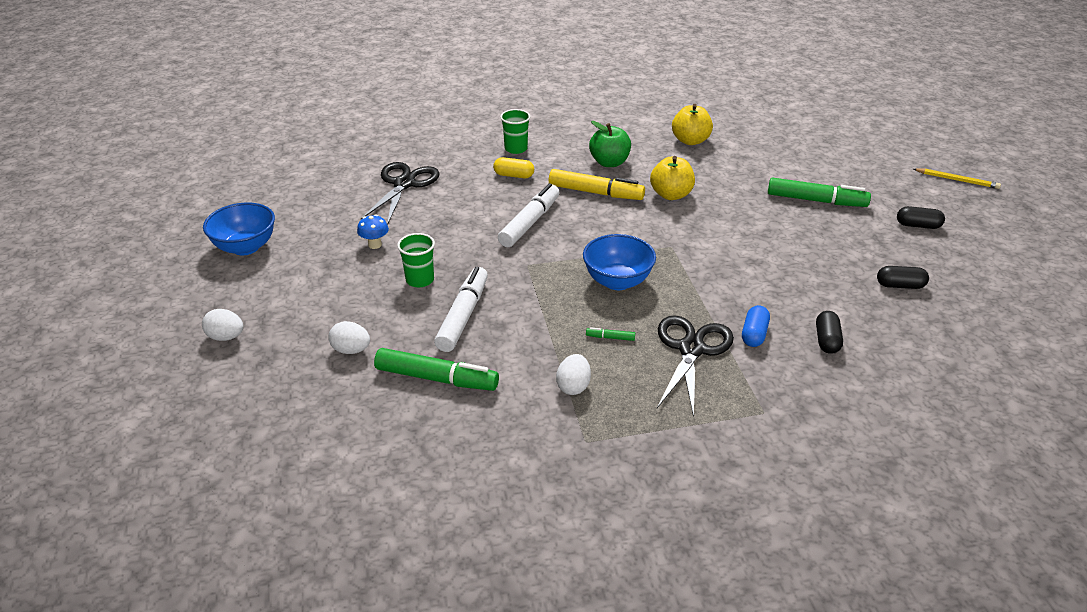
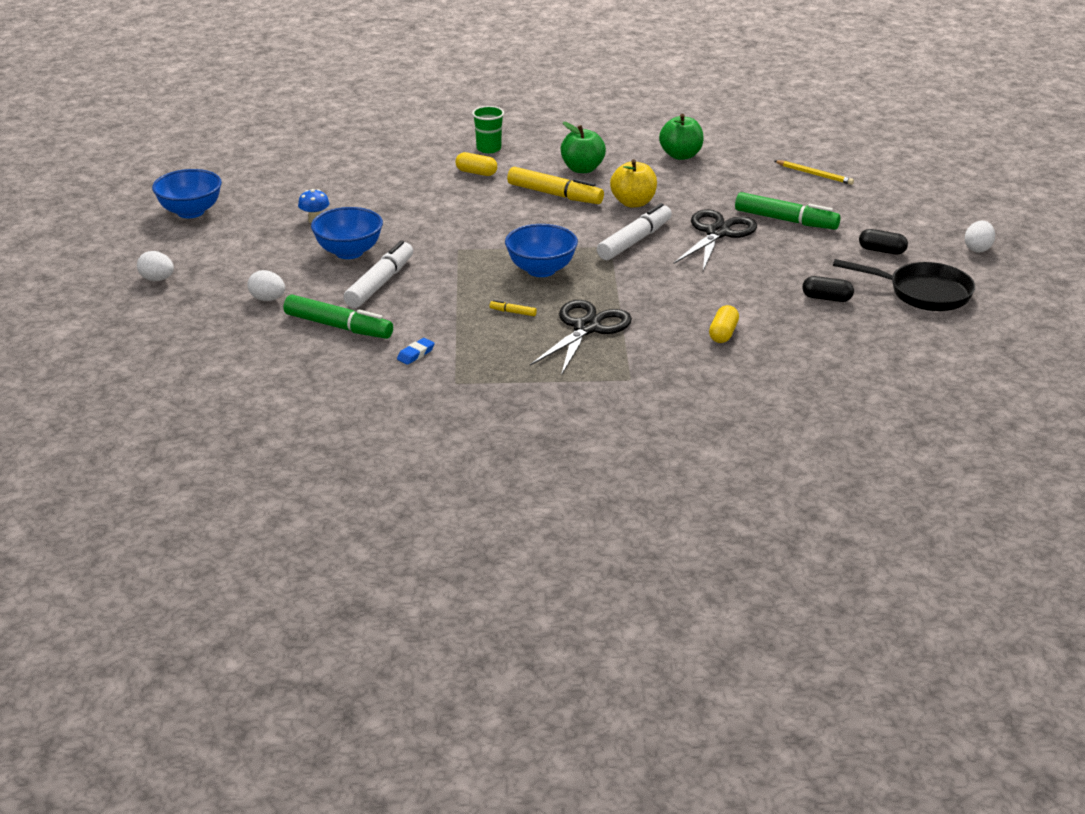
camera: 10 degrees right, 5 degrees down
(404, 184) = (361, 171): black scissors -> black scissors (717, 233)
(420, 280) = (349, 252): green cup -> blue bowl
(530, 222) = (475, 215): white marker -> white marker (634, 241)
(530, 406) = (416, 354): none -> blue eraser
(573, 386) = (461, 344): white egg -> white egg (977, 249)
(610, 337) = (513, 312): green marker -> yellow marker
(690, 141) = (681, 155): yellow apple -> green apple
(754, 334) = (654, 322): blue capsule -> none
(826, 340) = (723, 333): black capsule -> yellow capsule
(957, 180) = (955, 214): yellow pencil -> yellow pencil (814, 174)
(981, 269) = (923, 293): none -> black pan

